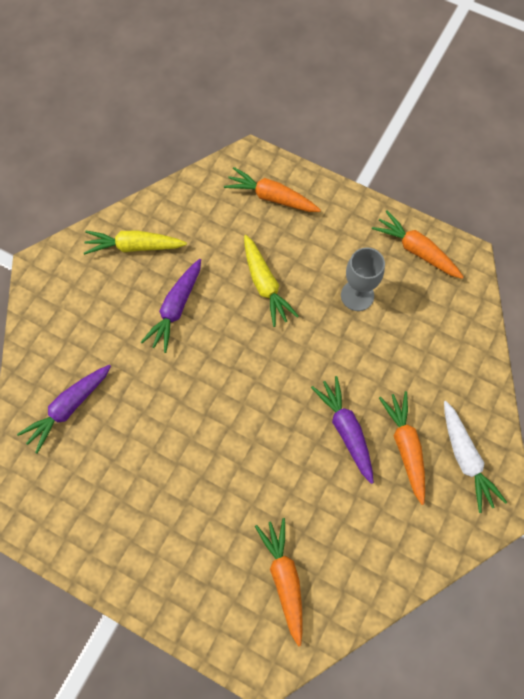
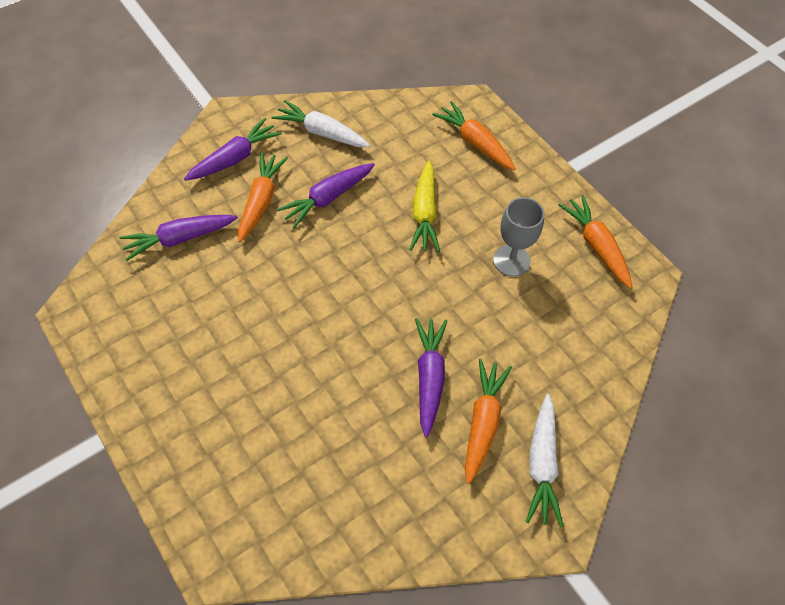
camera: 25 degrees right, 10 degrees down
(71, 307) = (234, 158): none -> purple carrot
(134, 246) = (322, 133): yellow carrot -> white carrot
(284, 579) = (285, 487): orange carrot -> orange carrot (261, 201)

